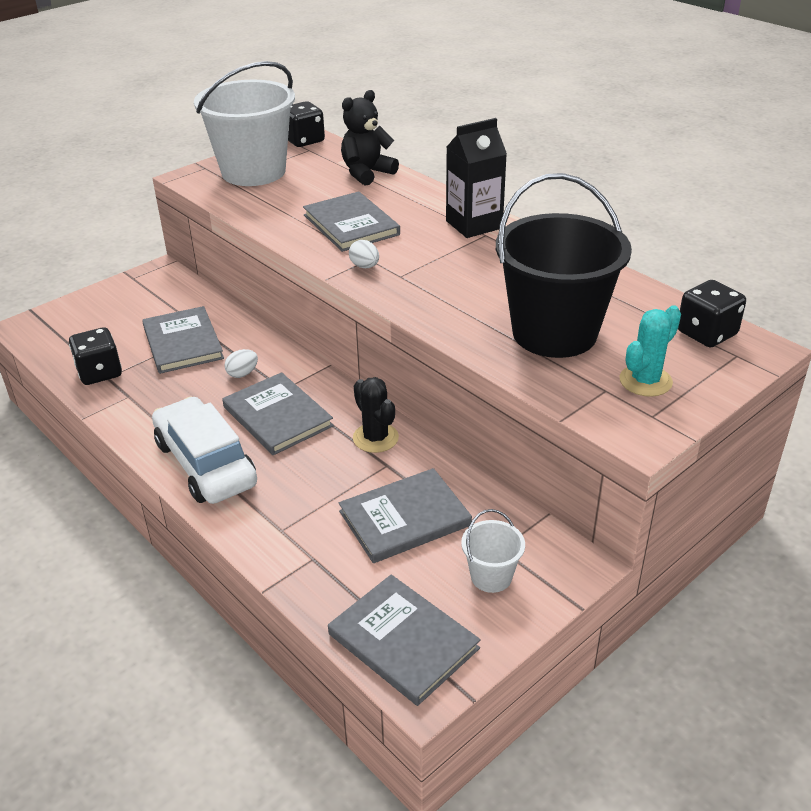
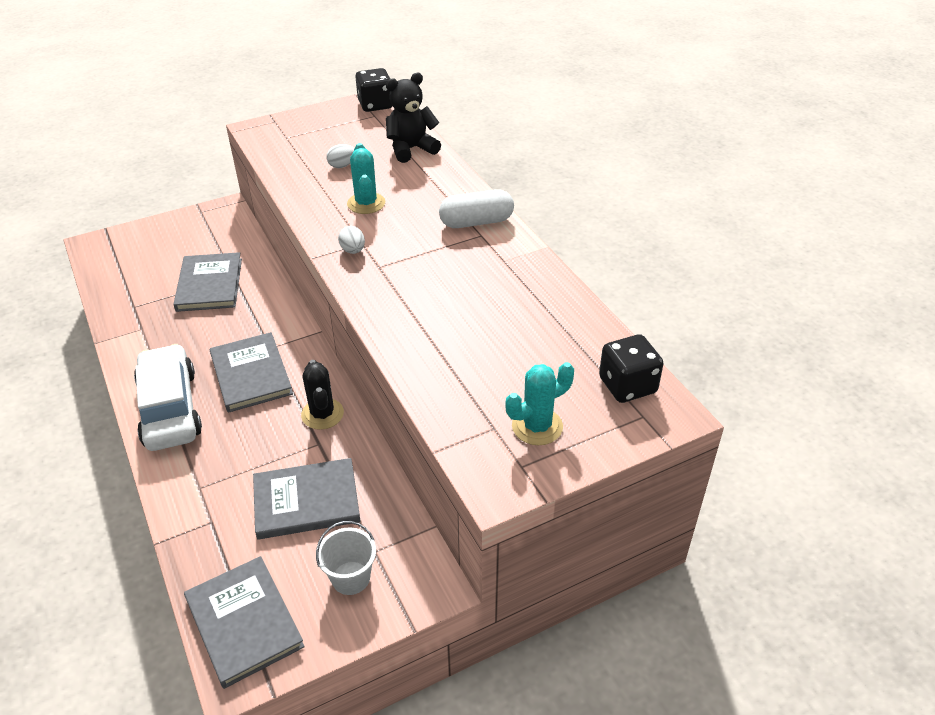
camera: 15 degrees right, 5 degrees up
(99, 373) = (129, 301): black dice -> none
(242, 374) = (243, 325): white egg -> white egg (342, 166)
(253, 172) = (313, 132): white bucket -> none
(351, 225) = (366, 203): grey book -> turquoise cactus
(474, 224) = (476, 222): black carton -> white capsule
(554, 333) = (482, 356): black bucket -> none

